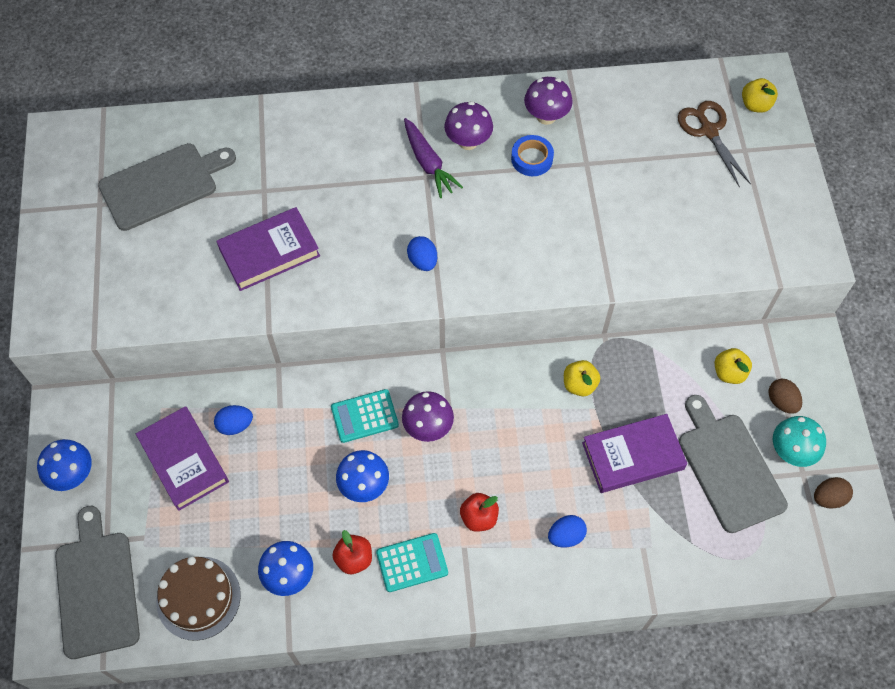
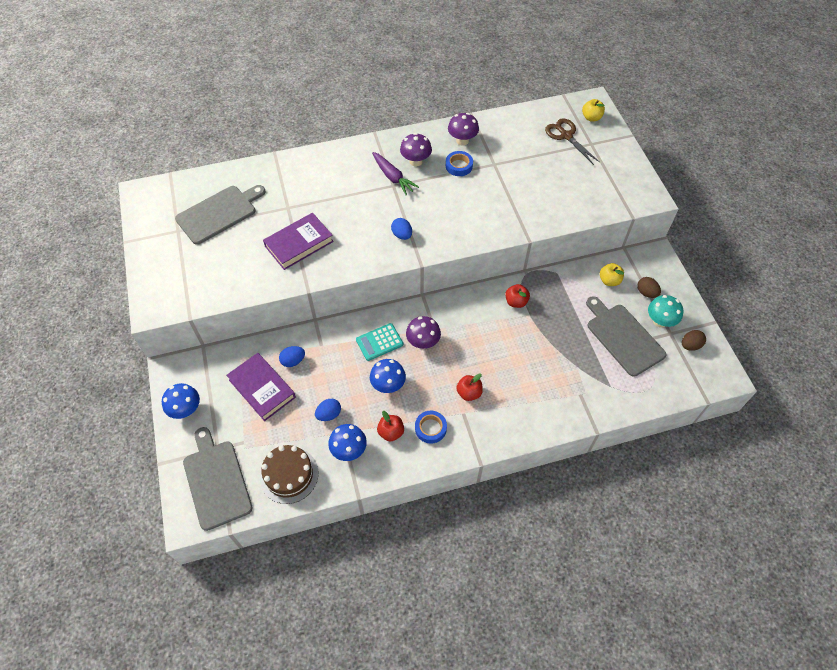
camera: 10 degrees left, 5 degrees down
(412, 562) = (430, 428): turquoise calculator -> blue tape
(566, 536) = (528, 395): blue egg -> blue egg (329, 414)
(579, 384) = (516, 302): yellow apple -> red apple
(633, 456) = (560, 339): purple book -> none

